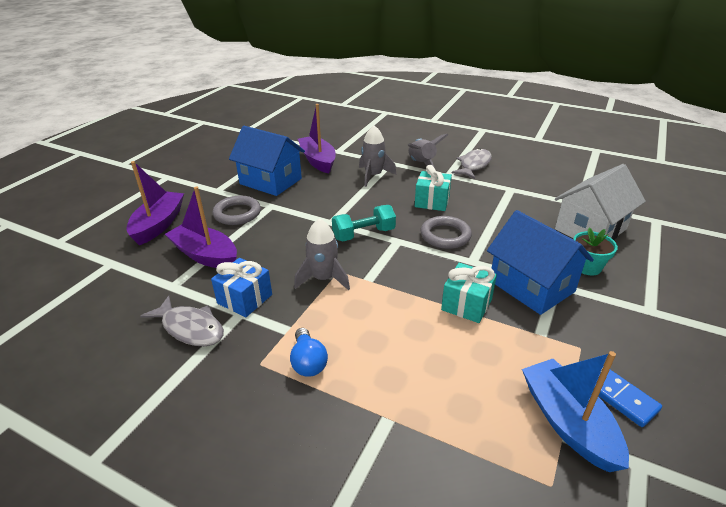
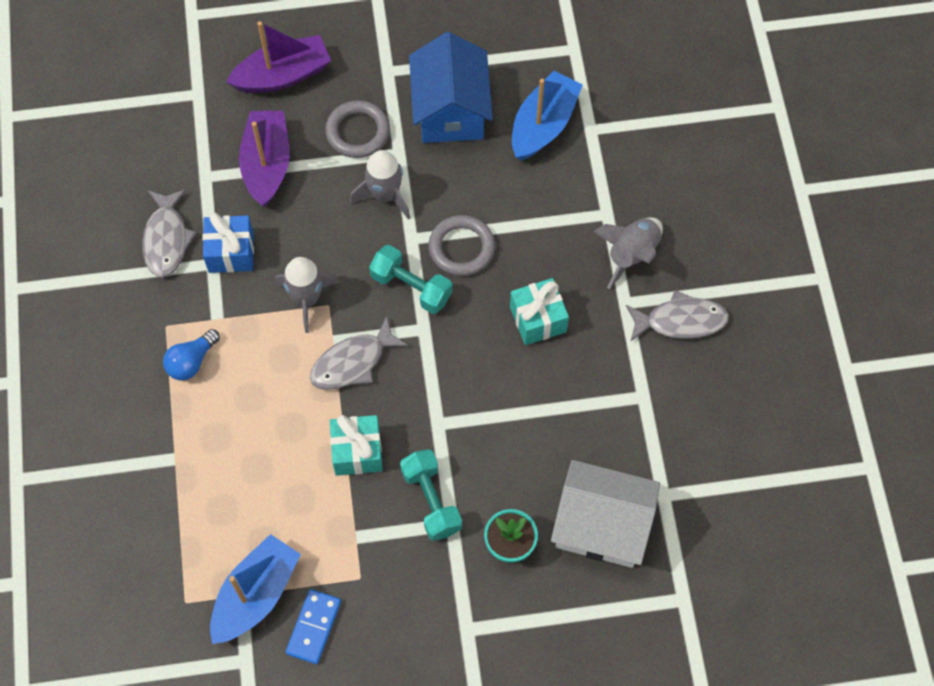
camera: 55 degrees right, 30 degrees up
(318, 161) = (543, 125): purple boat -> blue boat
(373, 176) = (553, 216): grey rocket -> grey rocket (385, 195)
(393, 278) = (353, 362): none -> grey fish
(445, 235) = (469, 372): grey ring -> grey ring (461, 248)
(531, 286) = (431, 500): blue house -> turquoise dumbbell

